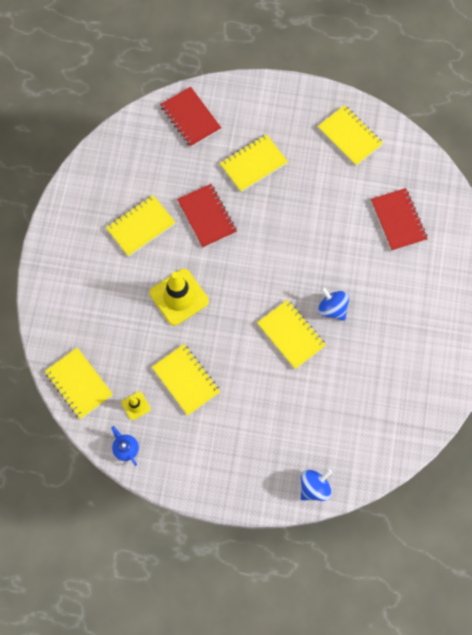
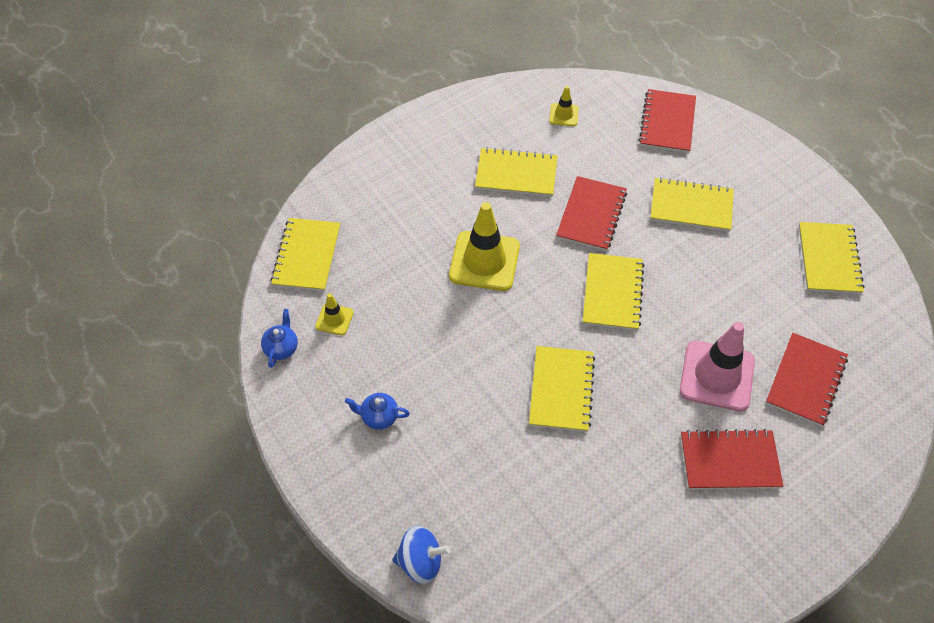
camera: 45 degrees right, 15 degrees down
(128, 162) = (563, 115): none -> yellow traffic cone
(186, 380) = (407, 339): yellow notebook -> yellow notebook (612, 293)
(217, 436) = (379, 417): none -> blue teapot
(332, 308) = (635, 403): blue spinning top -> none
(356, 256) = (717, 376): none -> pink traffic cone
(402, 298) = (729, 461): none -> red notebook

